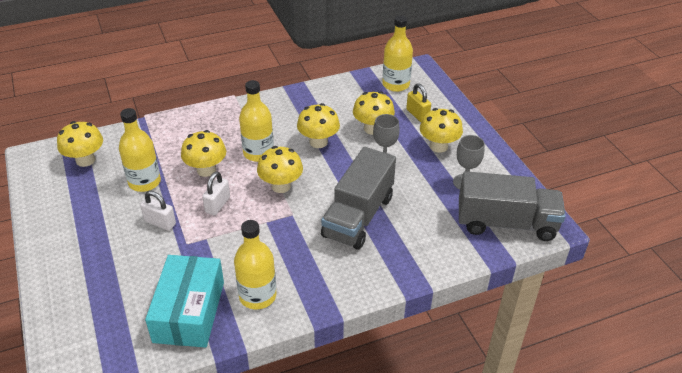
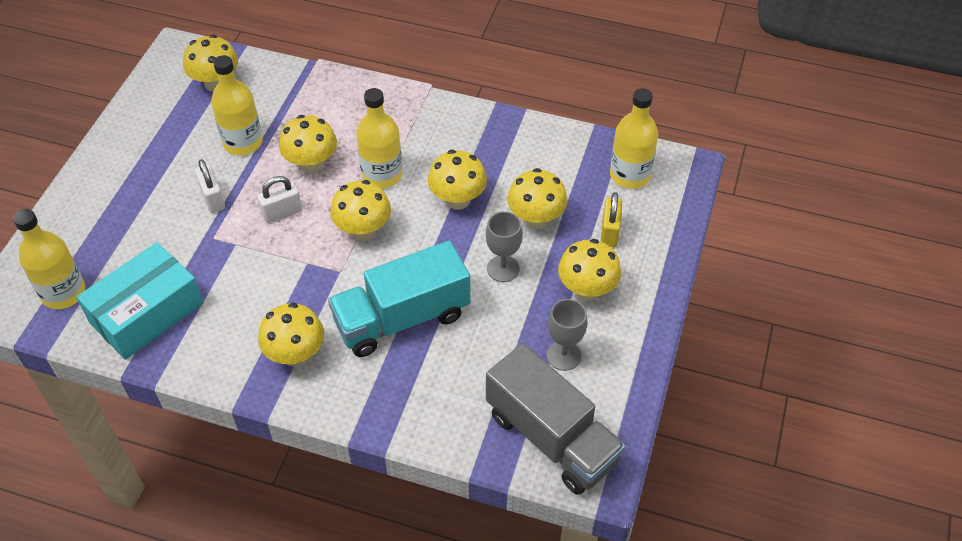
camera: 40 degrees right, 10 degrees up
(257, 296) = (217, 339): yellow bottle -> yellow bottle (63, 293)
(318, 272) = (295, 354): none -> yellow mushroom
(358, 216) = (402, 318): grey truck -> turquoise truck

